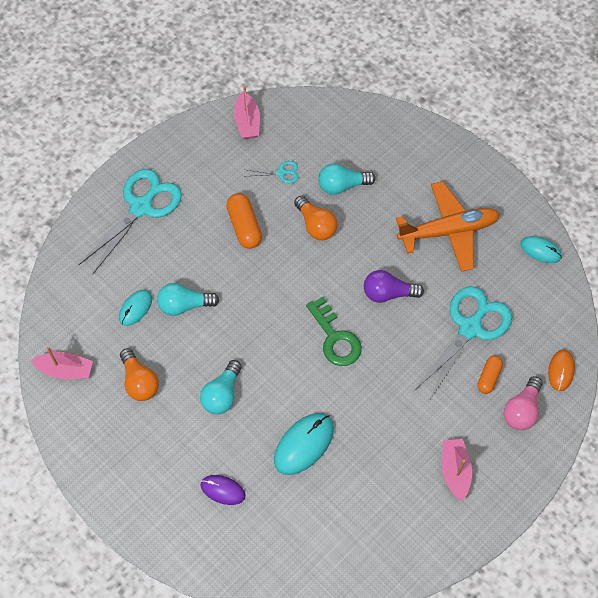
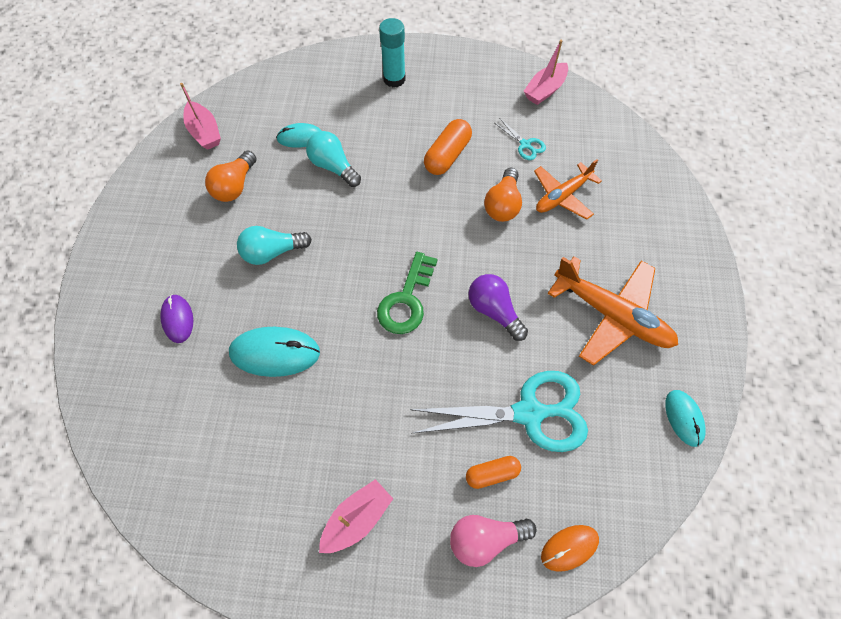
camera: 50 degrees right, 0 degrees up
(141, 207) = (394, 79): turquoise scissors -> turquoise glue stick
(342, 185) = (562, 196): turquoise light bulb -> orange plane

